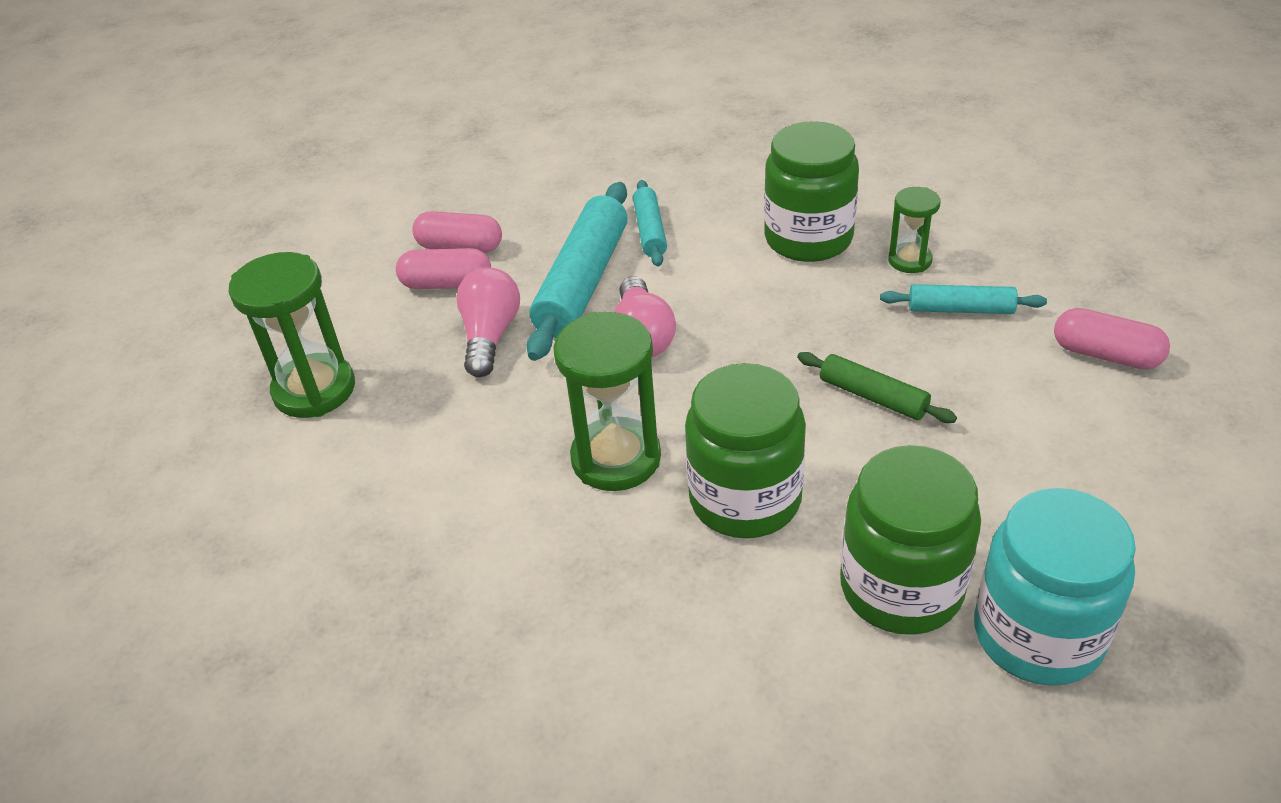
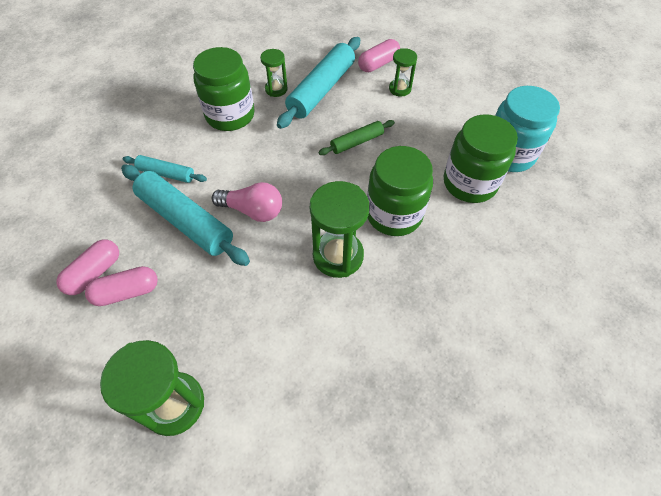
camera: 70 degrees left, 15 degrees up
(447, 284) = (127, 292): pink capsule -> pink capsule turned 45 degrees clockwise
(490, 336) = (197, 283): pink light bulb -> none
(960, 309) = (321, 89): turquoise rolling pin -> turquoise rolling pin, size x1.86
(1066, 407) = (400, 89): none -> green hourglass

